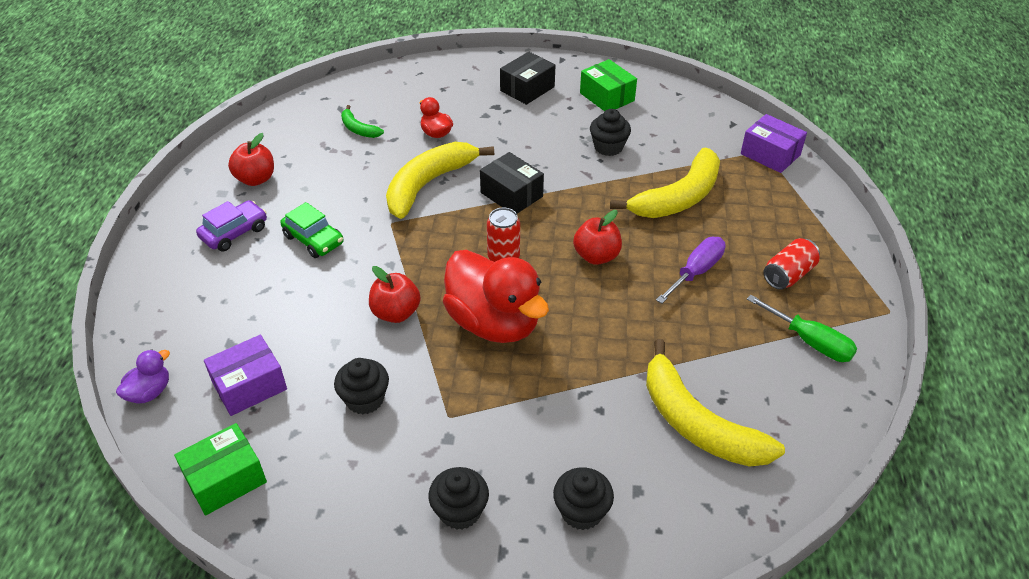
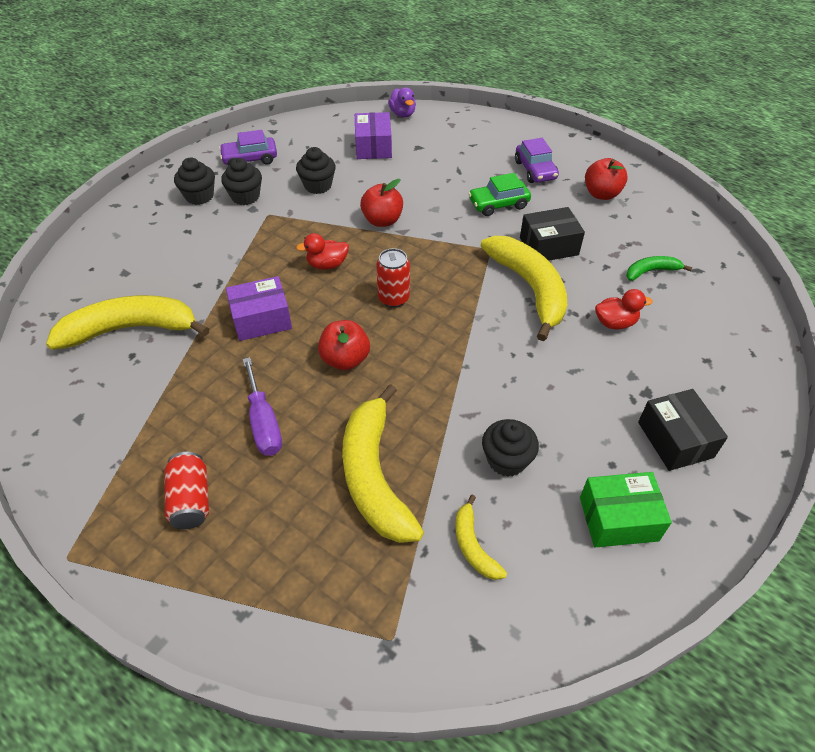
camera: 120 degrees right, 5 degrees up
(225, 479) = (312, 126): green box -> none
(346, 506) = (250, 159): none -> purple car
(494, 323) = (327, 265): red duck -> red duck, size x0.44
(511, 194) = (476, 339): black box -> black box (548, 246)
(581, 511) = (142, 242): black cupcake -> black cupcake (245, 196)
(680, 141) = (473, 545): none -> yellow banana
(770, 154) = (380, 643): purple box -> purple box (261, 319)
(810, 342) = (111, 456): green screwdriver -> none

